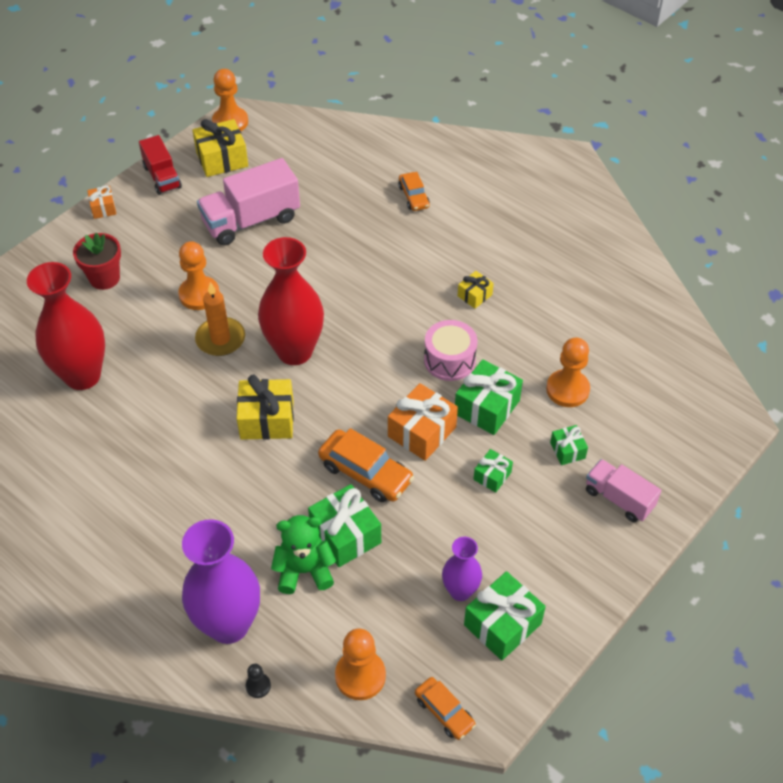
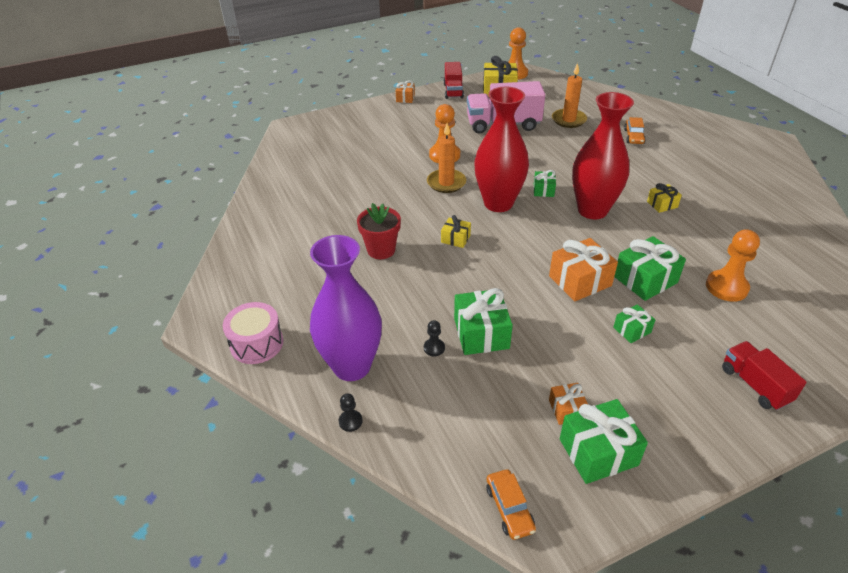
camera: 25 degrees right, 10 degrees down
(82, 376) = (338, 179): red vase -> red vase (592, 210)
(104, 278) = (384, 132): red flower pot -> red flower pot (381, 250)
(267, 419) = (455, 239): yellow gift -> yellow gift, size x0.55
(304, 570) = (434, 348): green teddy bear -> black pawn
(328, 190) = (568, 120): none -> orange candle
(360, 676) = (443, 446): orange pawn -> none
(365, 473) = (518, 295): orange car -> none
(449, 360) = (624, 240): pink drum -> pink drum (257, 343)
(460, 591) = (567, 410): purple vase -> orange gift
(567, 450) = (712, 331): green gift -> green gift (543, 190)
(619, 498) = (755, 385): pink truck -> red truck

